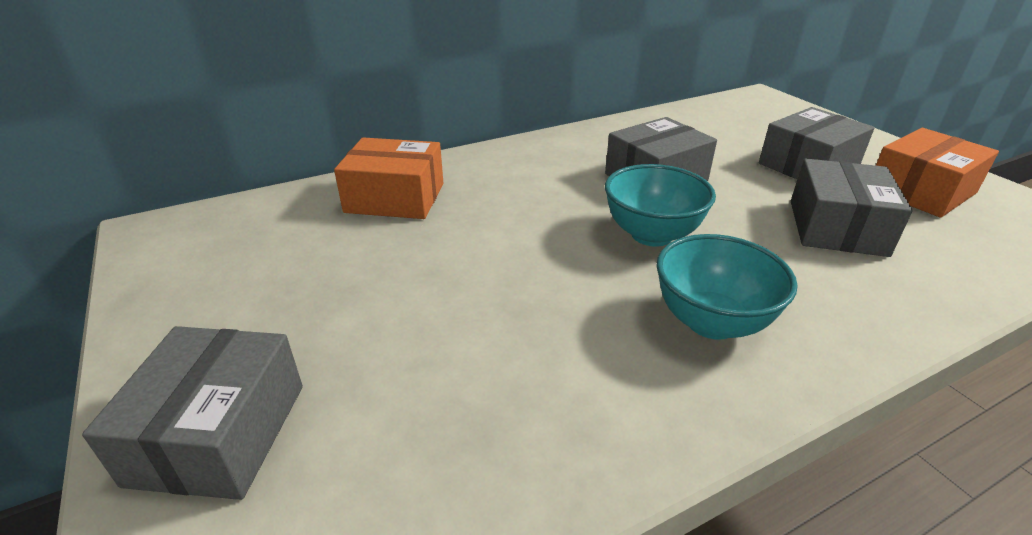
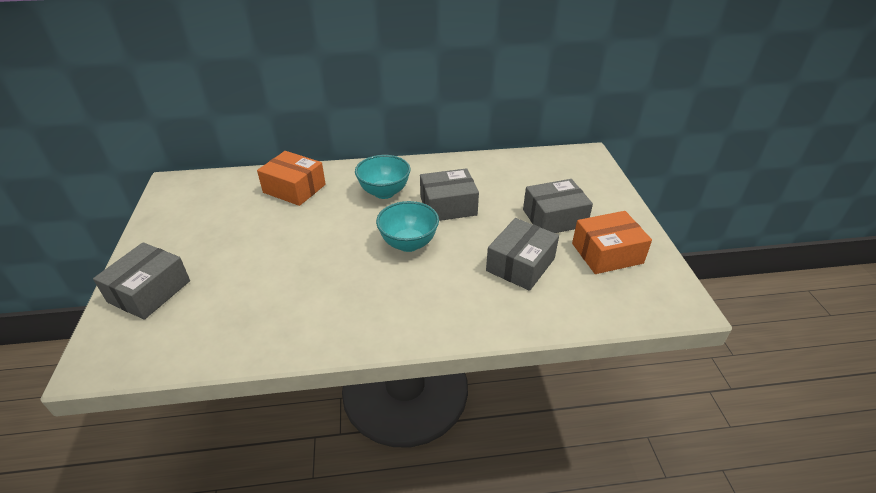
camera: 20 degrees right, 5 degrees up
(711, 322) = (390, 300): turquoise bowl -> turquoise bowl (384, 192)

